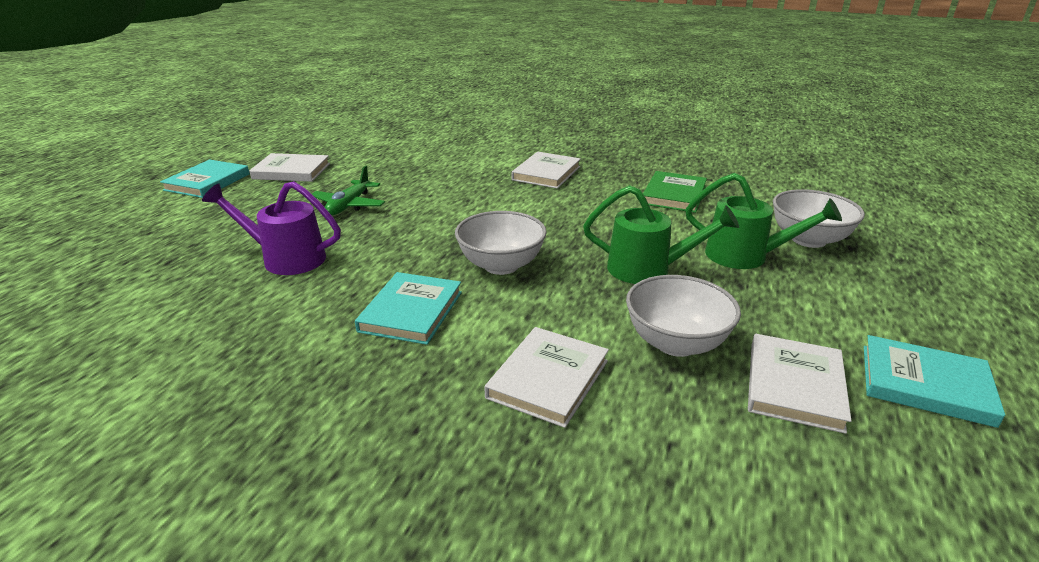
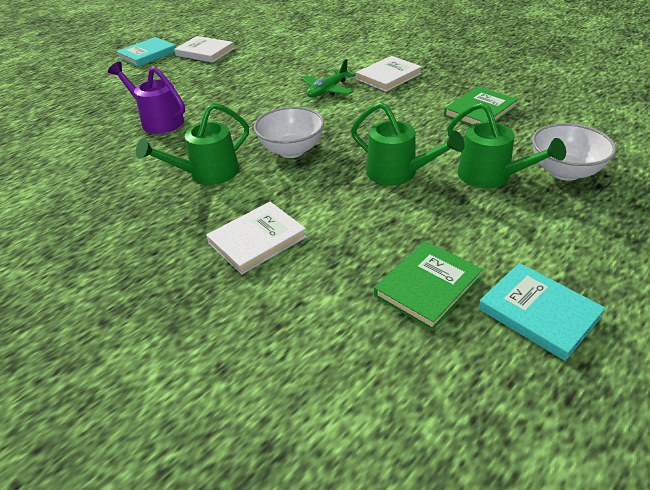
camera: 25 degrees right, 10 degrees up
(349, 205) = (224, 85): green plane -> green plane (327, 90)
(411, 311) = (207, 174): turquoise book -> green watering can
(676, 343) = (367, 235): white bowl -> none
(794, 385) = (428, 287): white book -> green book

